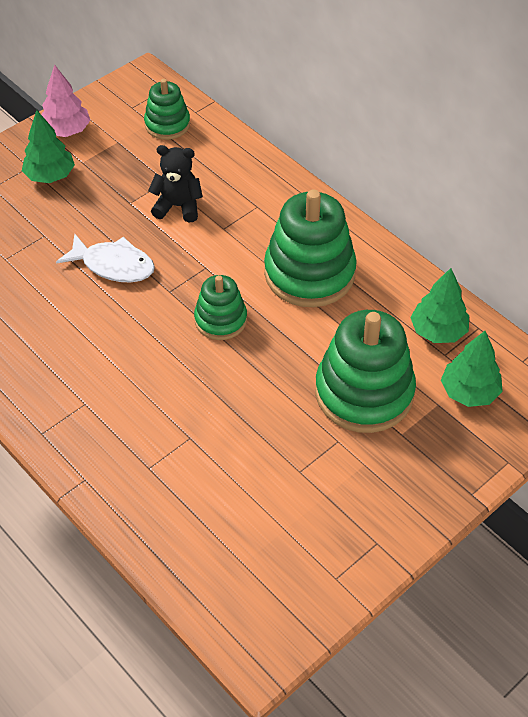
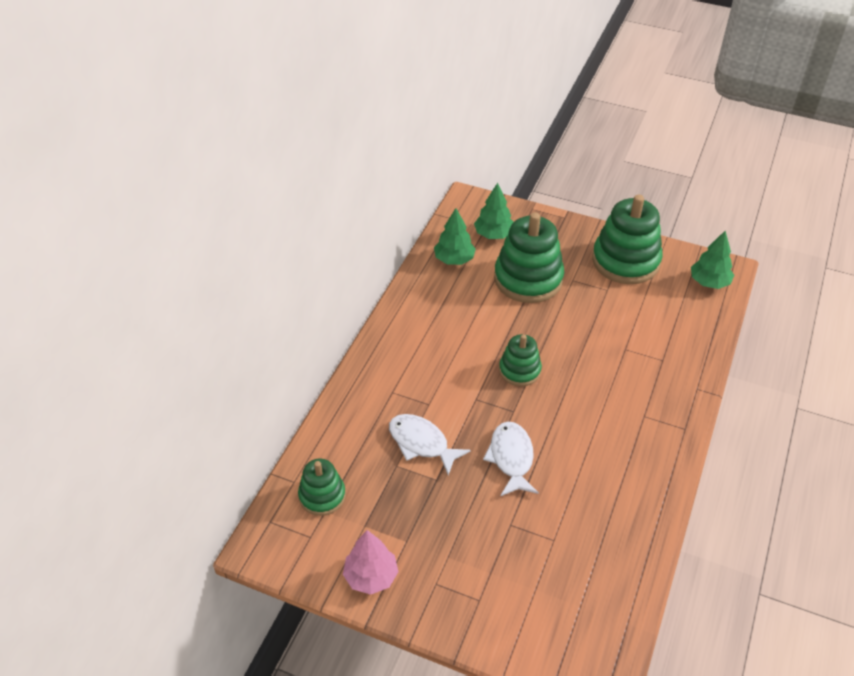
camera: 115 degrees left, 5 degrees down
(50, 176) = (438, 558): green tree -> green tree (709, 282)
(178, 206) = (422, 443): black teddy bear -> white fish
(309, 273) = (444, 337): green stacking toy -> green stacking toy (625, 261)

